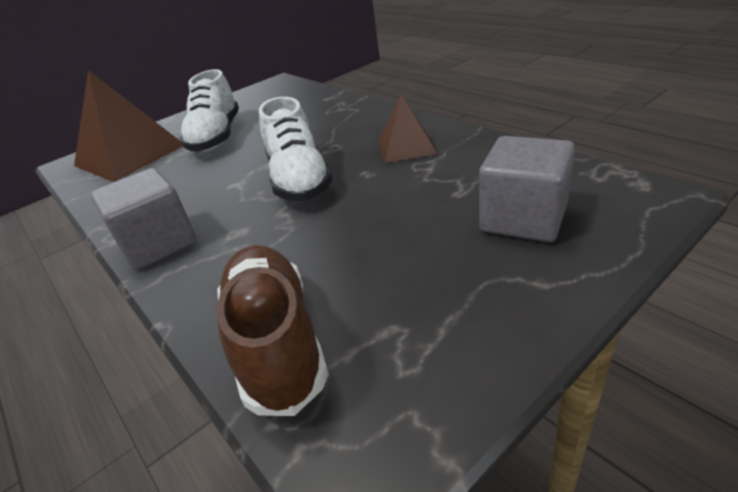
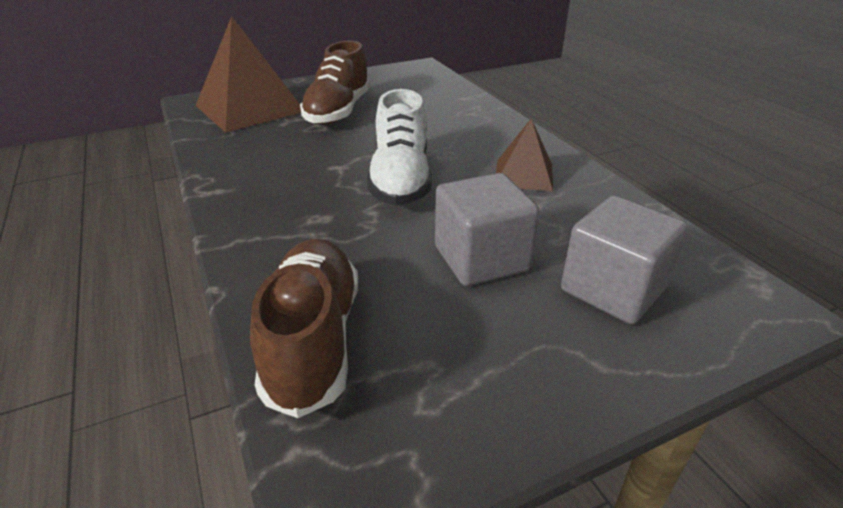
camera: 10 degrees right, 0 degrees up
(158, 244) = (242, 208): grey cube -> grey cube (481, 259)
(216, 137) = (338, 111): white shoe -> brown shoe

